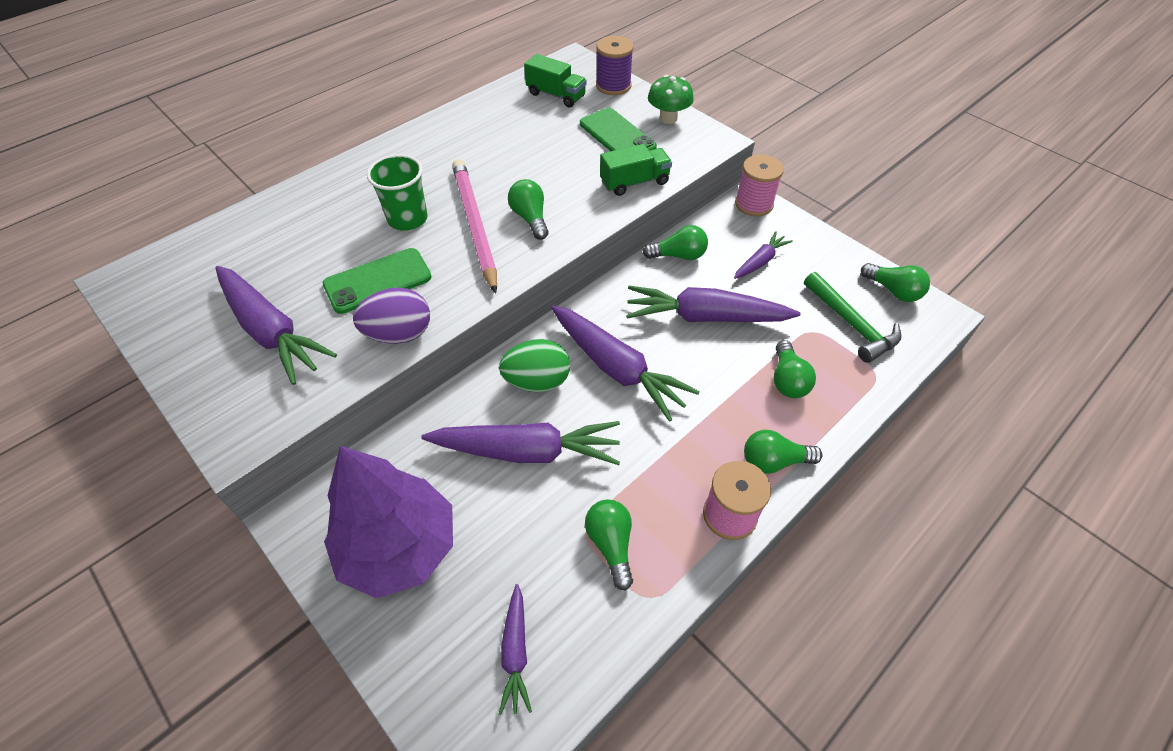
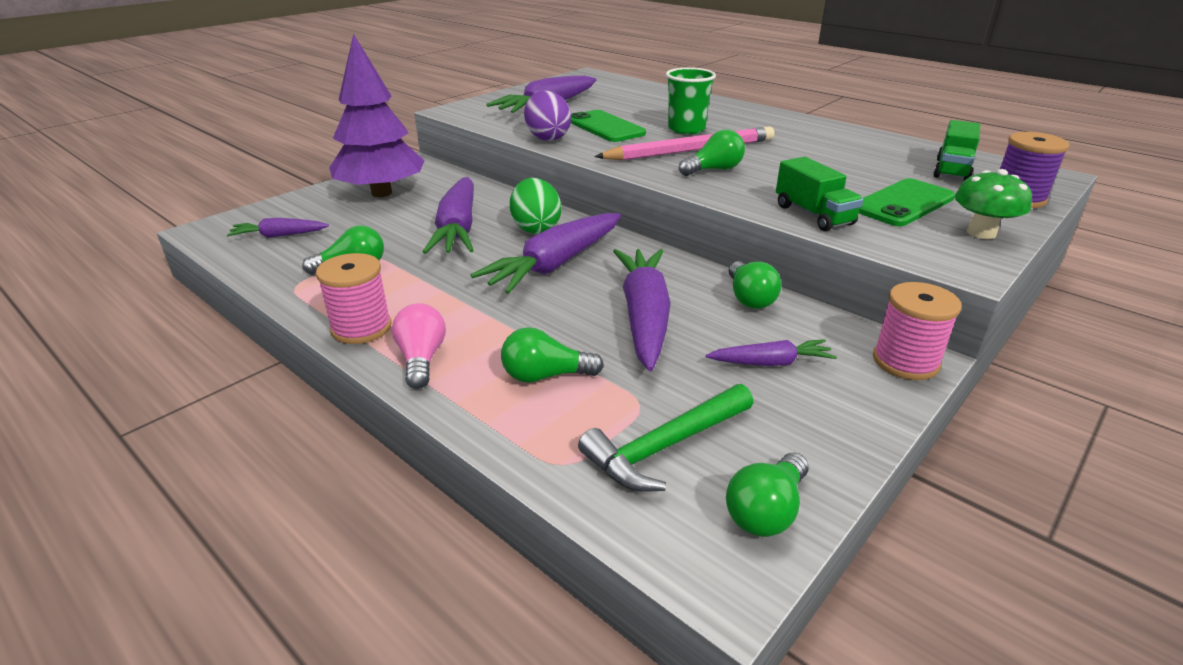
camera: 85 degrees right, 20 degrees down
(760, 261) = (771, 363): purple carrot -> purple carrot turned 45 degrees counterclockwise
(773, 461) = (421, 359): green light bulb -> pink light bulb

